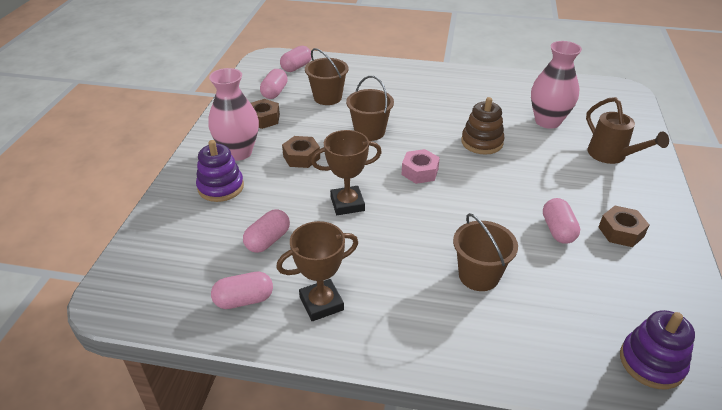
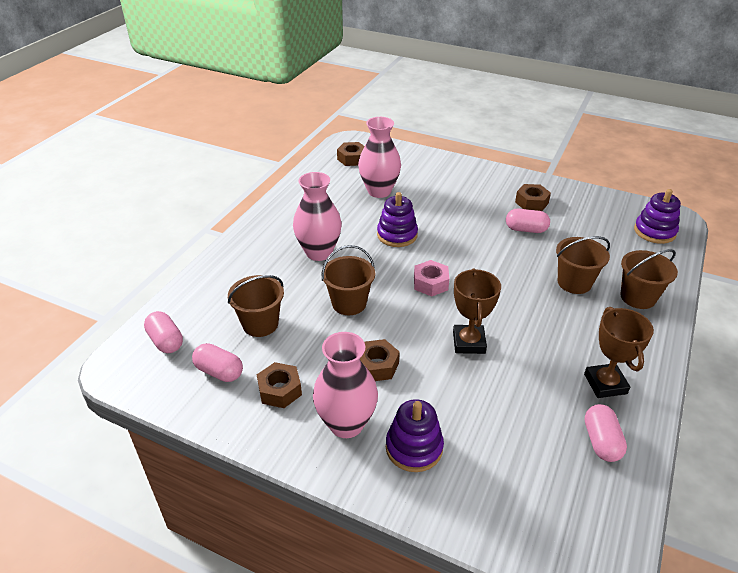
camera: 75 degrees left, 0 degrees up
(268, 240) = (516, 413): pink capsule -> none
(427, 106) = (319, 252): none -> pink vase
(482, 142) = (397, 235): brown stacking toy -> purple stacking toy
(482, 336) = (638, 297): none -> brown bucket
(592, 97) = (352, 159): none -> brown nut
(611, 155) = (440, 177): brown watering can -> none

